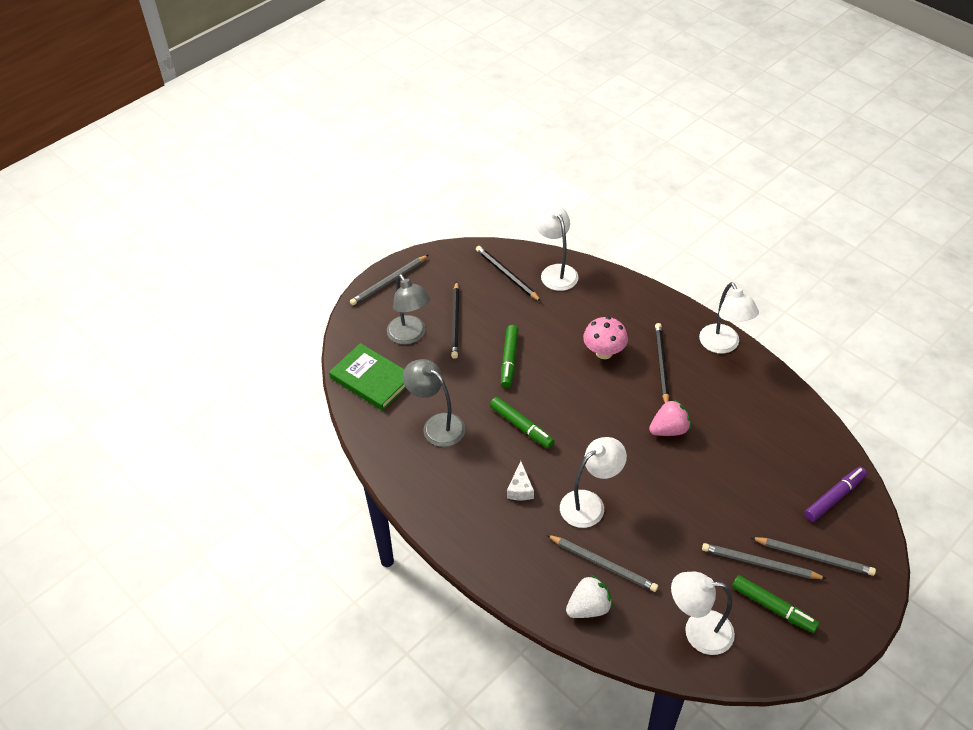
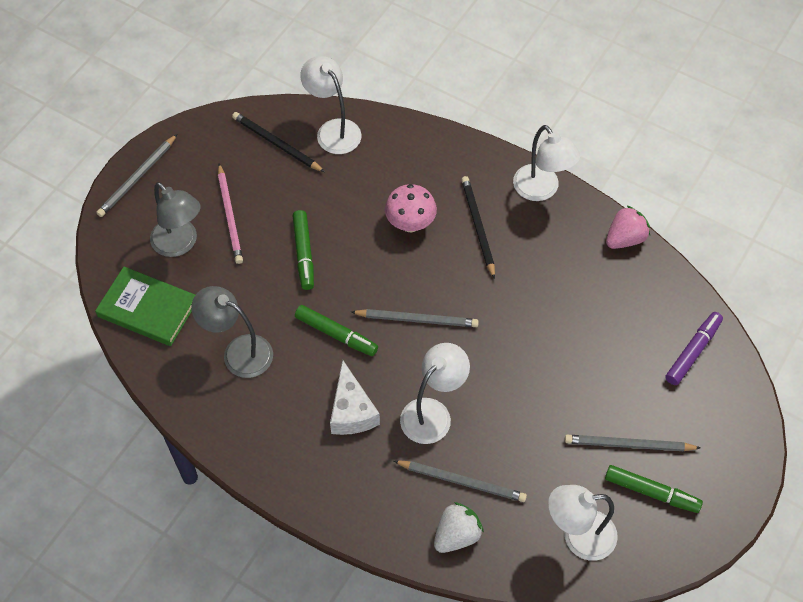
camera: 15 degrees left, 10 degrees up
(455, 321) = (230, 215): black pencil -> pink pencil
(520, 489) = (351, 411): white cheese -> white cheese, size x1.60
(669, 429) = (502, 306): pink strawberry -> pink strawberry (625, 239)
(813, 557) = (683, 425): grey pencil -> grey pencil (416, 319)

